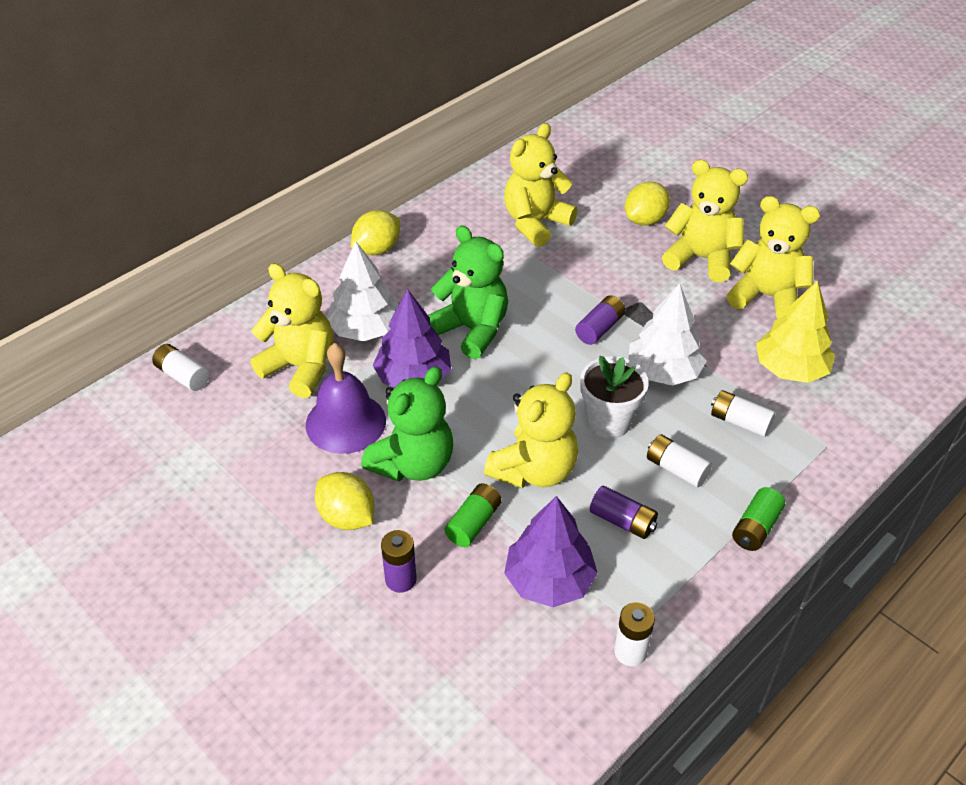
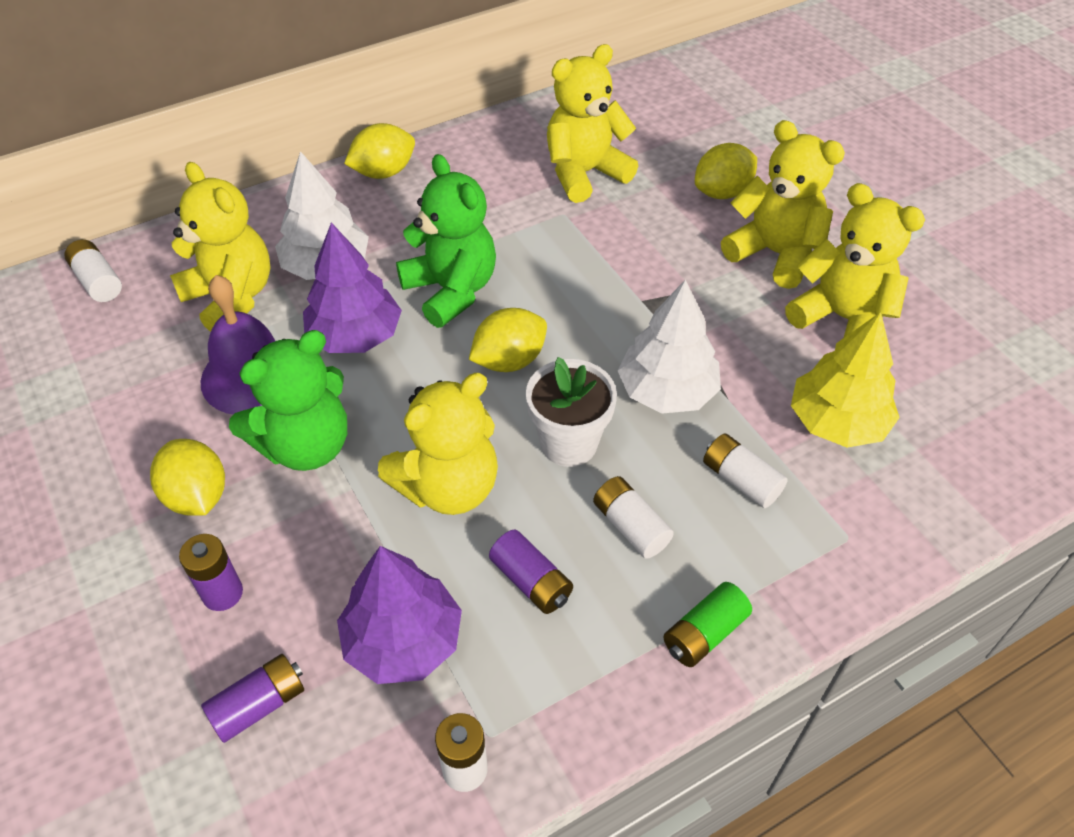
camera: 15 degrees right, 5 degrees up
(473, 523) = (343, 539): green battery -> none
(539, 372) = (509, 360): none -> yellow lemon
(599, 328) = (608, 319): purple battery -> purple battery (259, 705)

